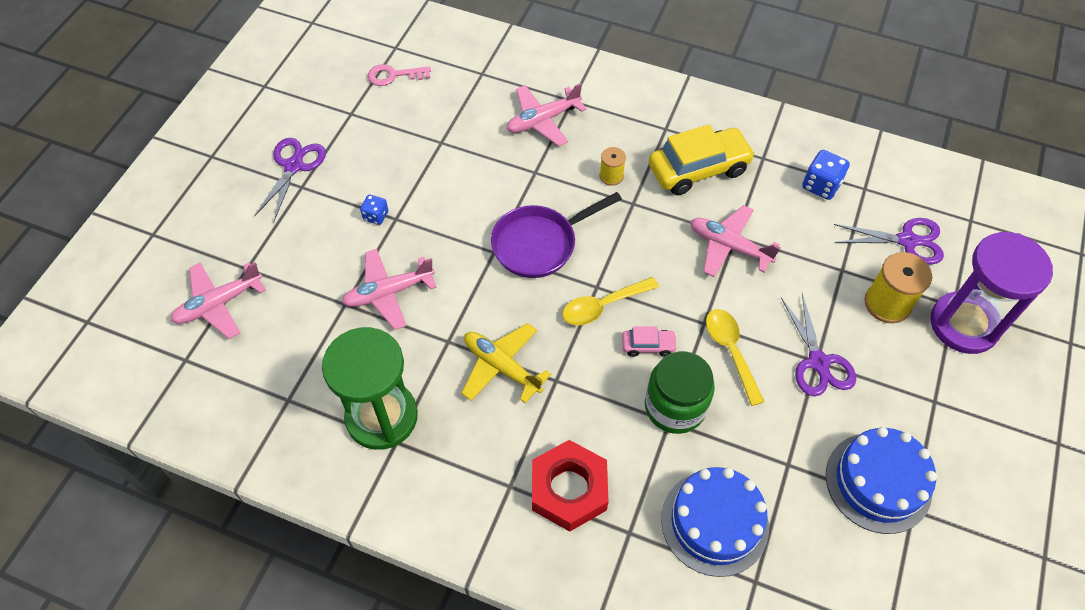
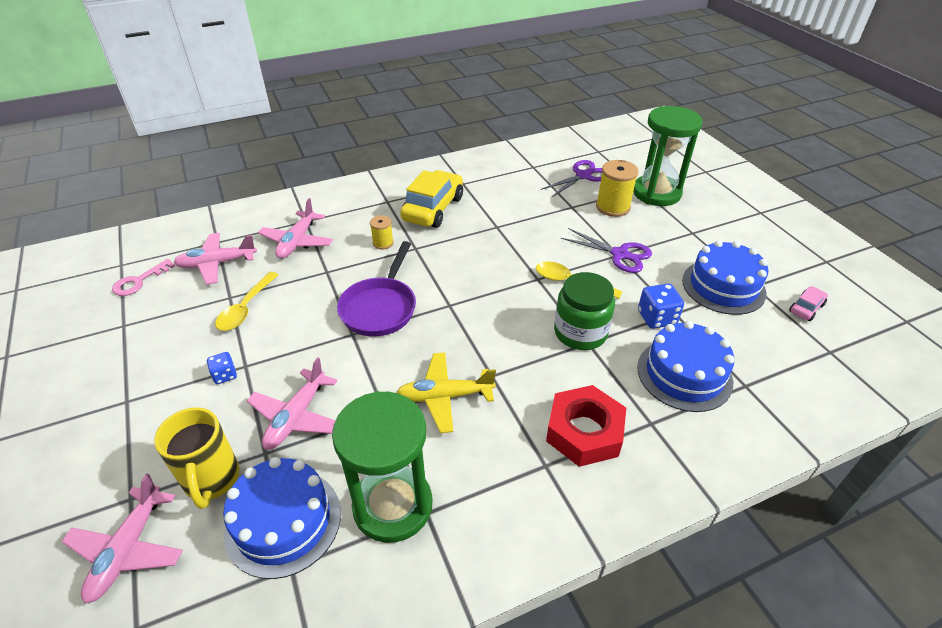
camera: 45 degrees left, 15 degrees down
(294, 166) = (102, 392): purple scissors -> none
(298, 296) = (212, 480): none -> yellow mug
(311, 365) = (283, 521): none -> blue cake
(603, 306) = (467, 312): yellow spoon -> yellow spoon (245, 308)
(648, 346) = (522, 313): pink car -> pink car (806, 308)
(729, 246) = (500, 233): pink plane -> pink plane (217, 263)
(821, 185) = (510, 178): blue dice -> blue dice (656, 318)
(963, 324) = (656, 193): purple hourglass -> green hourglass

